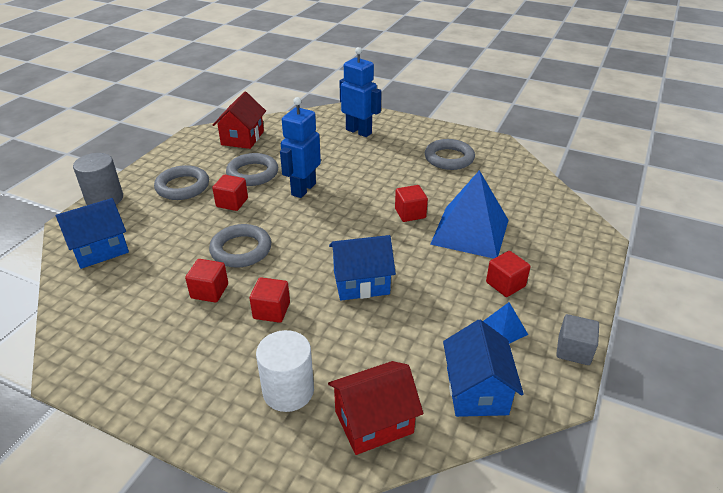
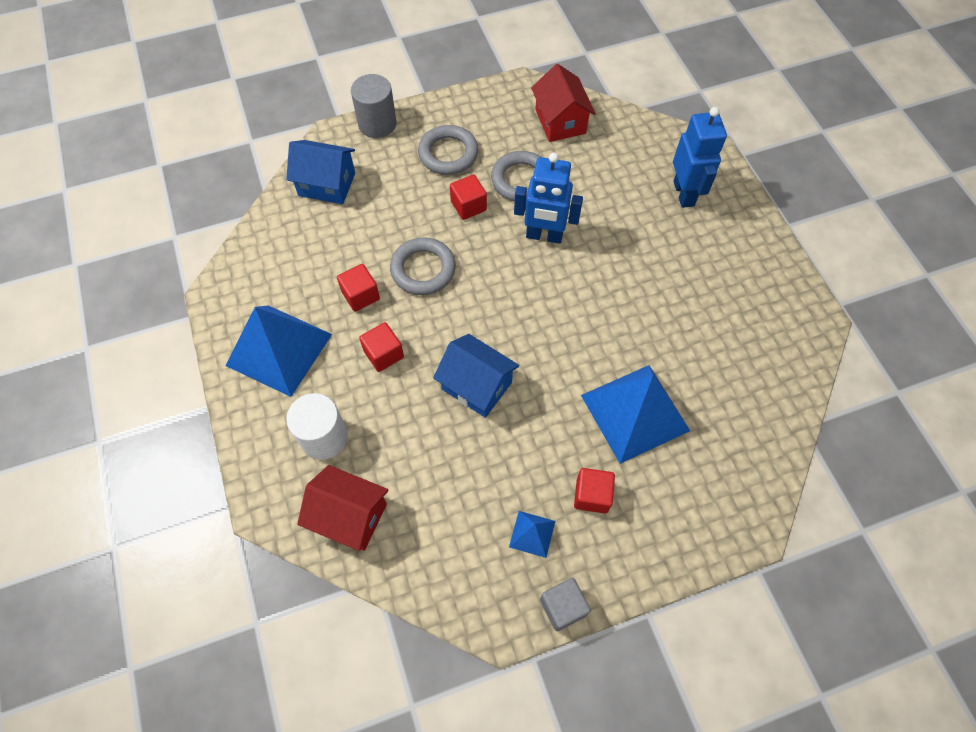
camera: 45 degrees right, 25 degrees up
(177, 366) = (279, 349): none -> blue pyramid
(242, 138) = (560, 121): red house -> red house turned 75 degrees counterclockwise
(303, 189) = (544, 236): blue robot -> blue robot turned 150 degrees counterclockwise
(410, 213) = (606, 344): red cube -> none
(449, 158) = (733, 303): grey ring -> none
(476, 390) = (445, 563): blue house -> none

